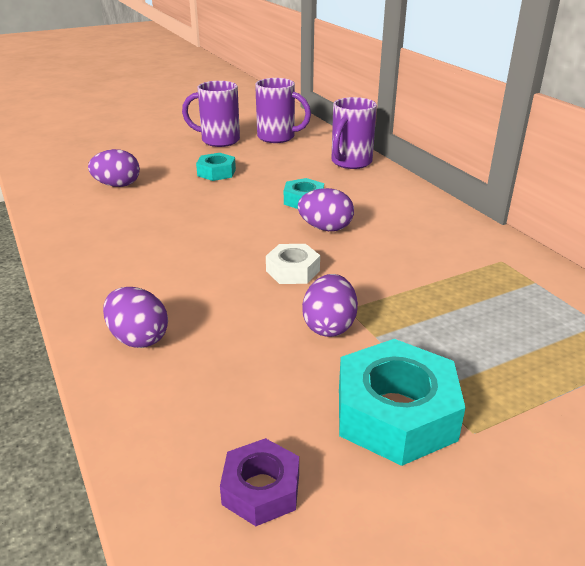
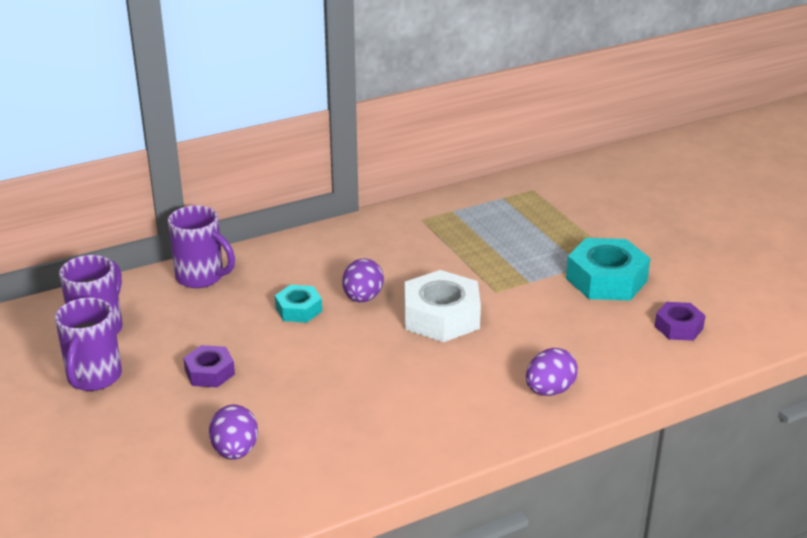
camera: 90 degrees left, 0 degrees up
(216, 172) = (209, 372): turquoise nut -> purple nut
(293, 271) = (441, 316): white nut -> white nut, size x1.78
(329, 326) = (520, 300): purple egg -> none

